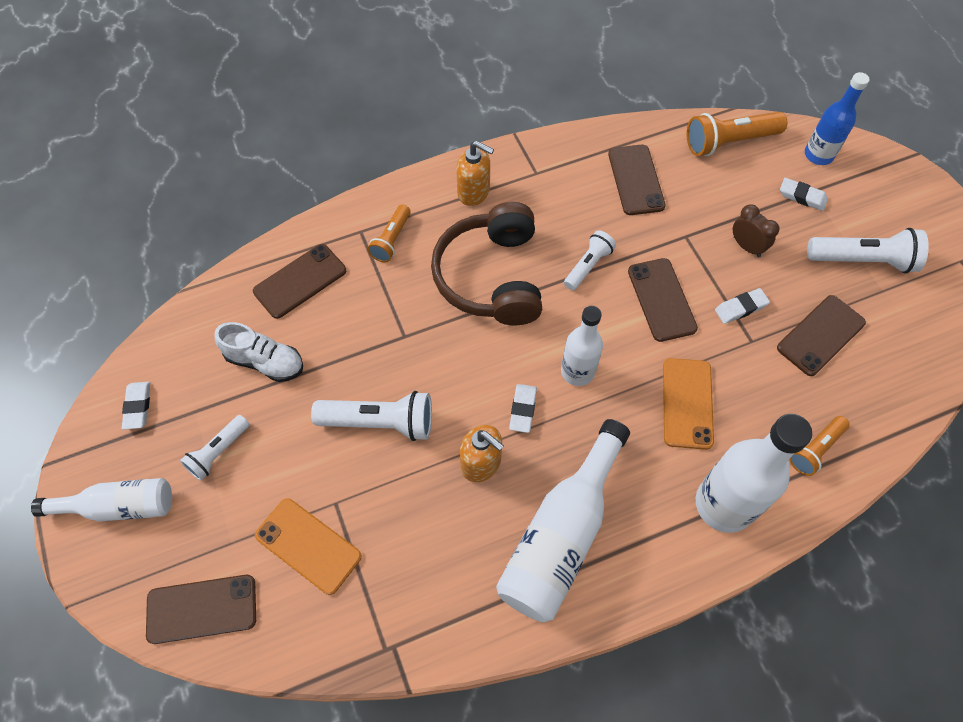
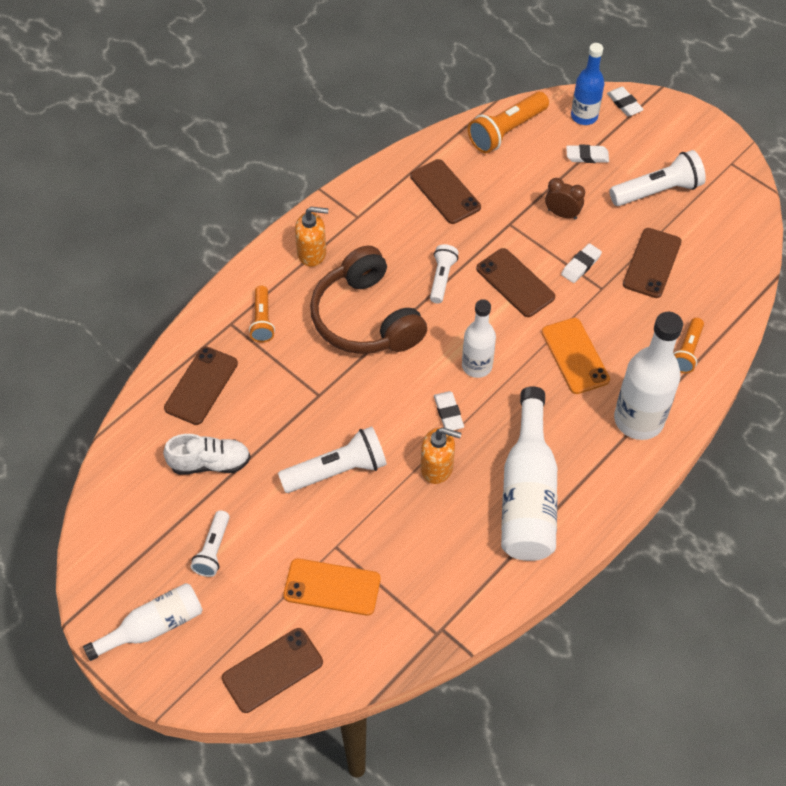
camera: 25 degrees left, 5 degrees down
(138, 407) = (119, 544): white eraser -> white eraser (624, 104)

